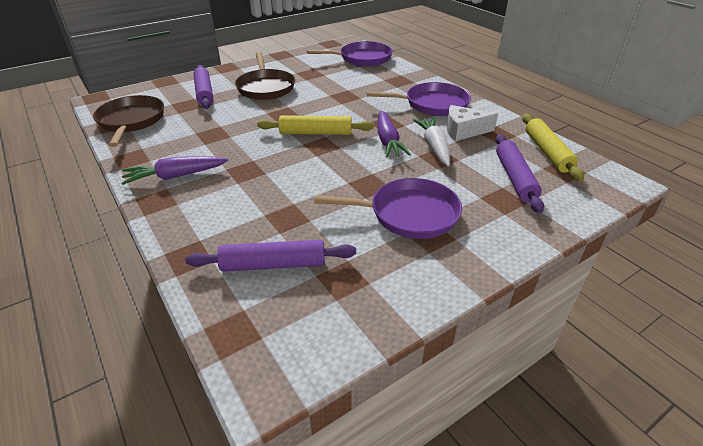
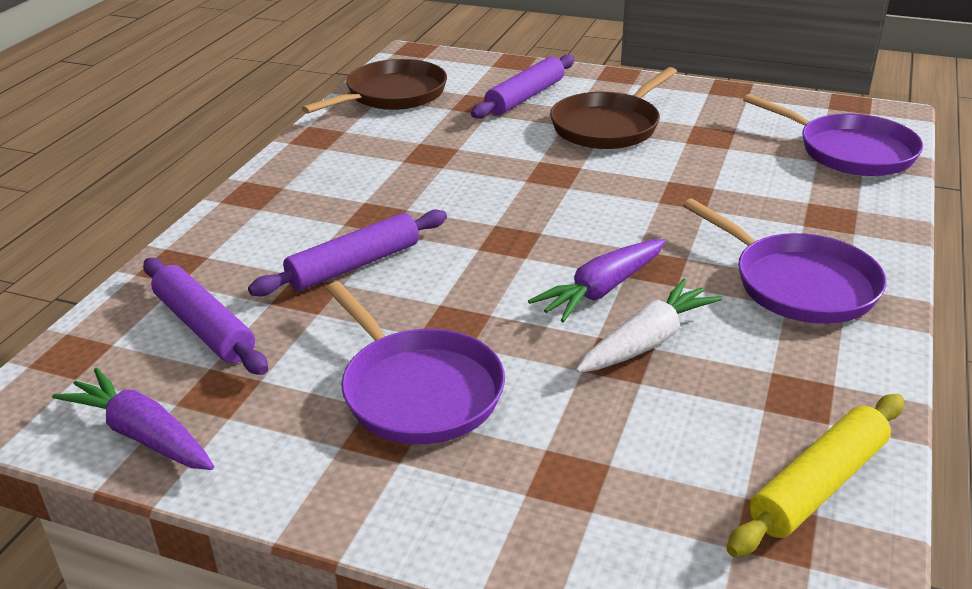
camera: 55 degrees right, 5 degrees down
(175, 176) = (311, 180): purple carrot -> purple carrot (142, 435)
(315, 133) = (537, 221): yellow rolling pin -> none
(464, 131) = (751, 353): white cheese -> none
(515, 178) = (660, 470): purple rolling pin -> purple rolling pin (354, 265)

